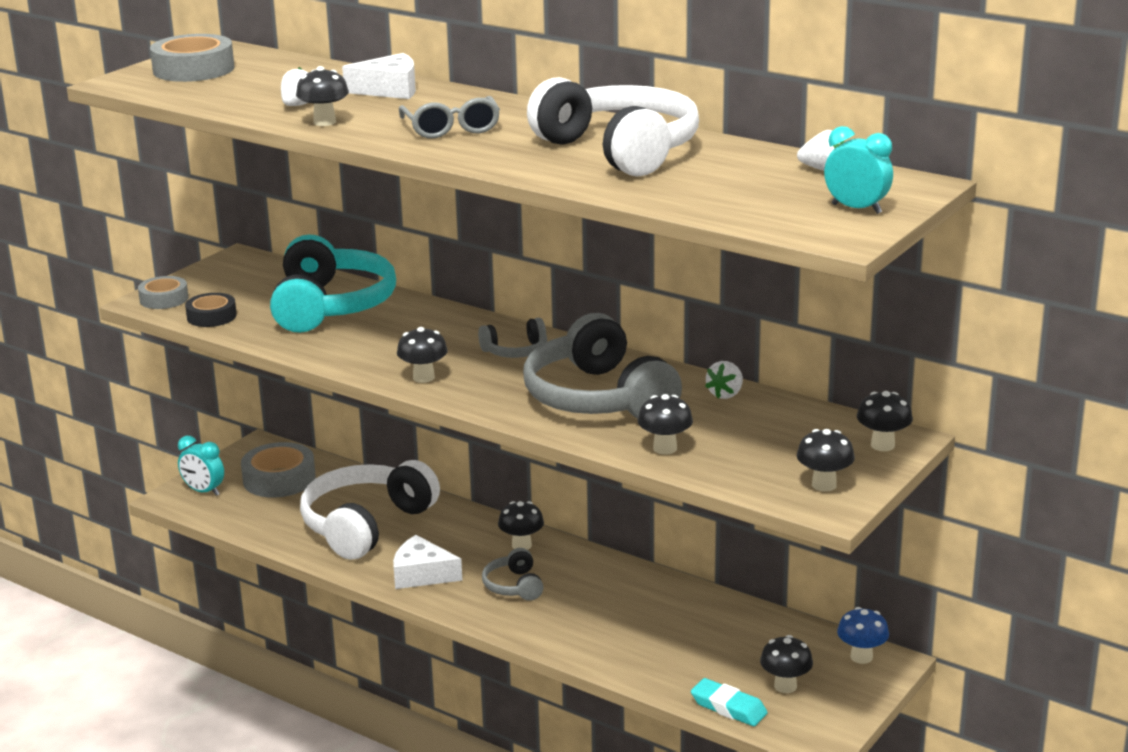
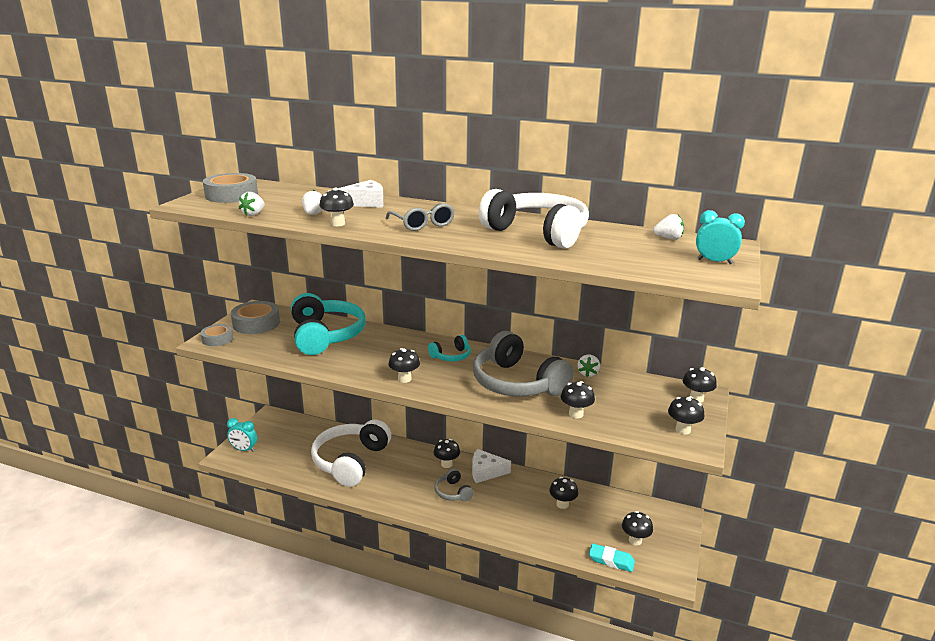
camera: 15 degrees left, 0 degrees up
(210, 101) = (253, 214): none -> white strawberry
(211, 316) = (252, 348): black tape -> none
(279, 479) = (288, 436): grey tape -> grey tape (256, 323)
(422, 574) = (396, 491): white cheese -> white cheese (486, 472)
(515, 351) = (451, 356): grey headphones -> turquoise headphones
(689, 623) = (562, 504): none -> black mushroom
(861, 657) = (665, 514): blue mushroom -> none

